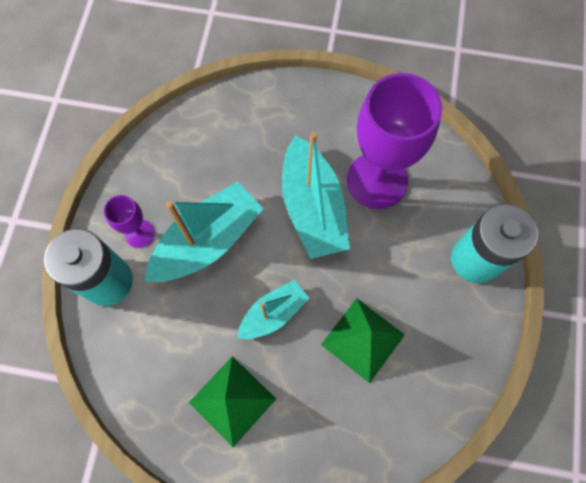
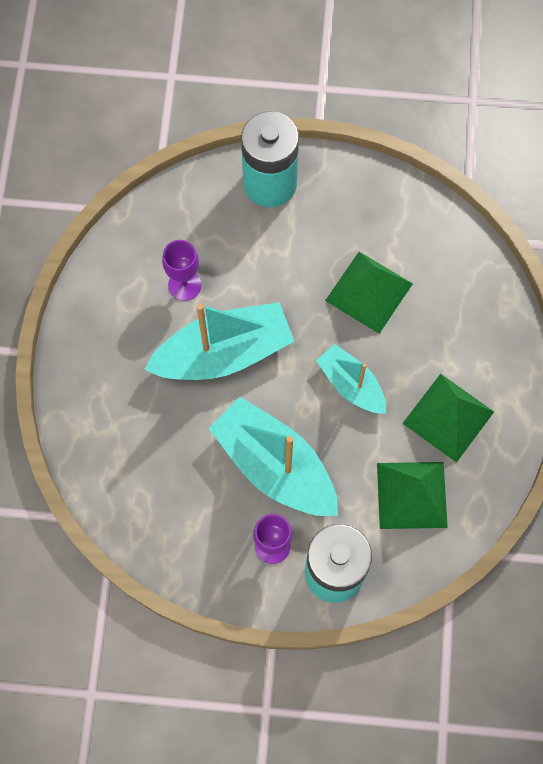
camera: 95 degrees left, 0 degrees up
(164, 356) = (412, 495): none -> green pyramid
(377, 180) = (184, 285): purple goblet -> purple goblet, size x0.47

